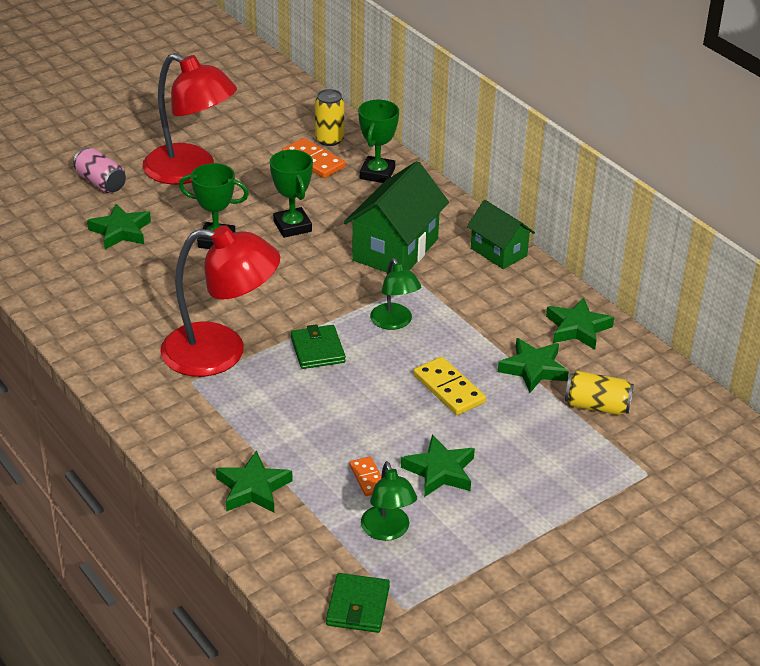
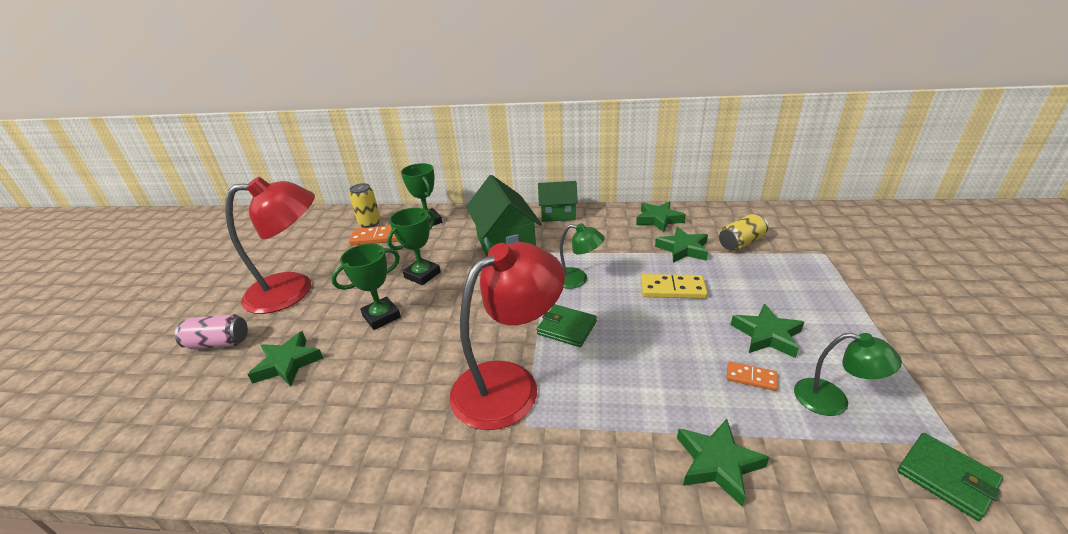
camera: 45 degrees left, 5 degrees down
(292, 226) = (422, 275): green trophy -> green trophy turned 75 degrees counterclockwise

